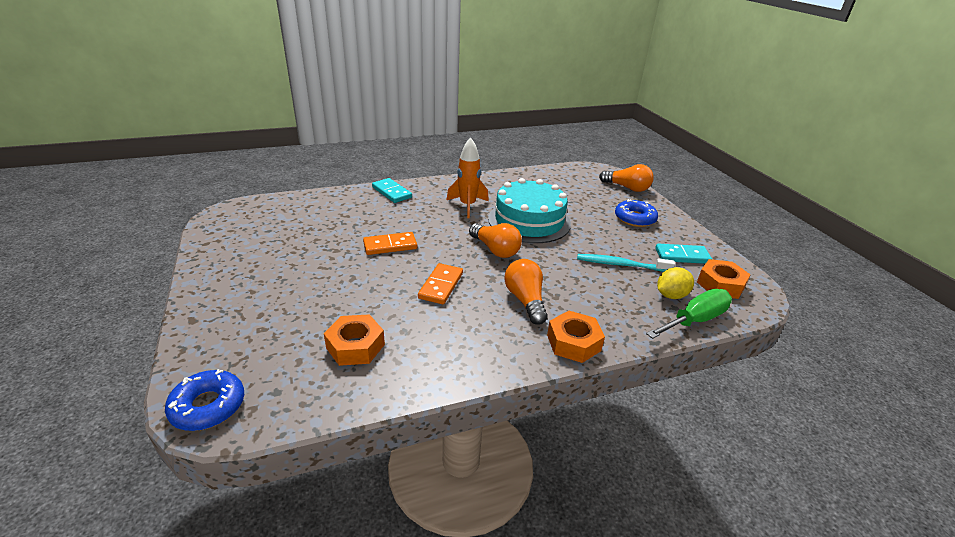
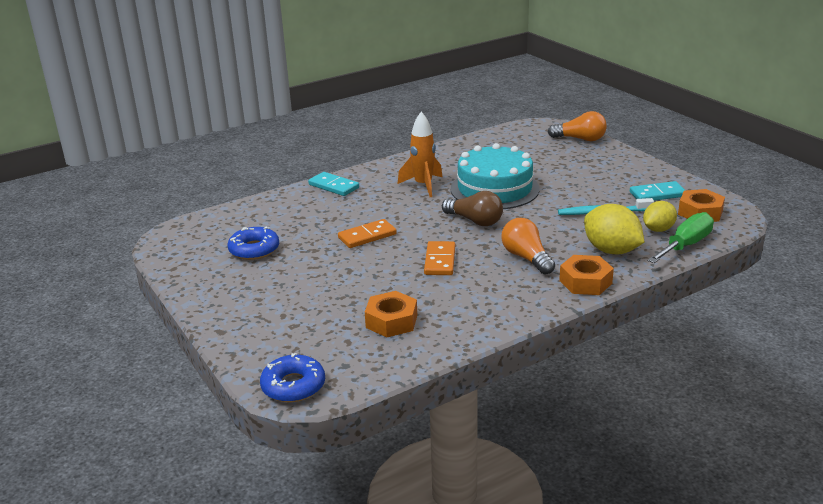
camera: 10 degrees left, 5 degrees down
(495, 250) = (475, 221): orange light bulb -> brown light bulb
(614, 310) = (611, 250): none -> yellow lemon
(635, 218) = (599, 168): blue donut -> blue donut (254, 250)

